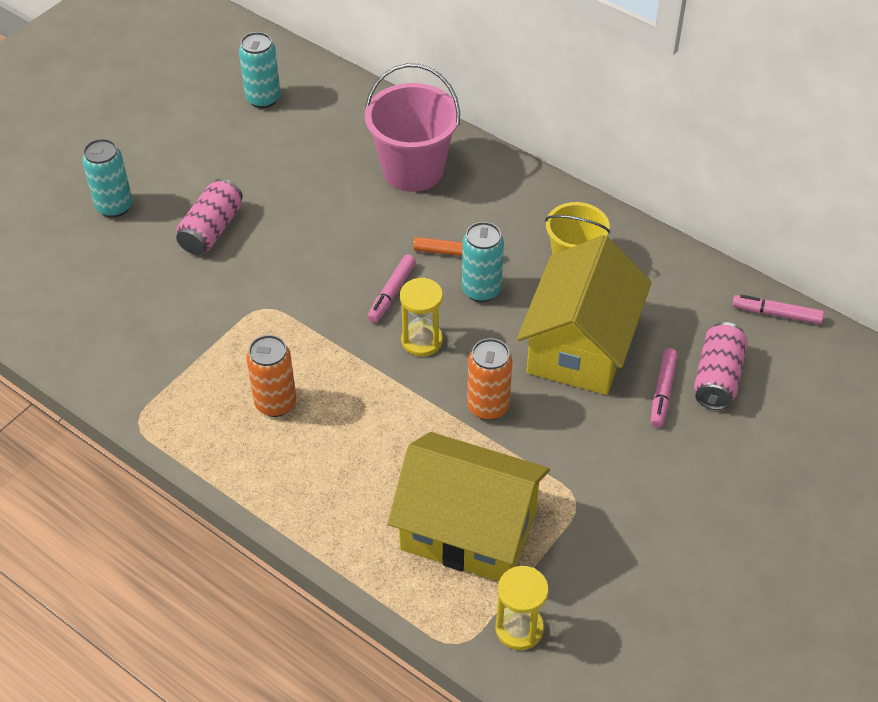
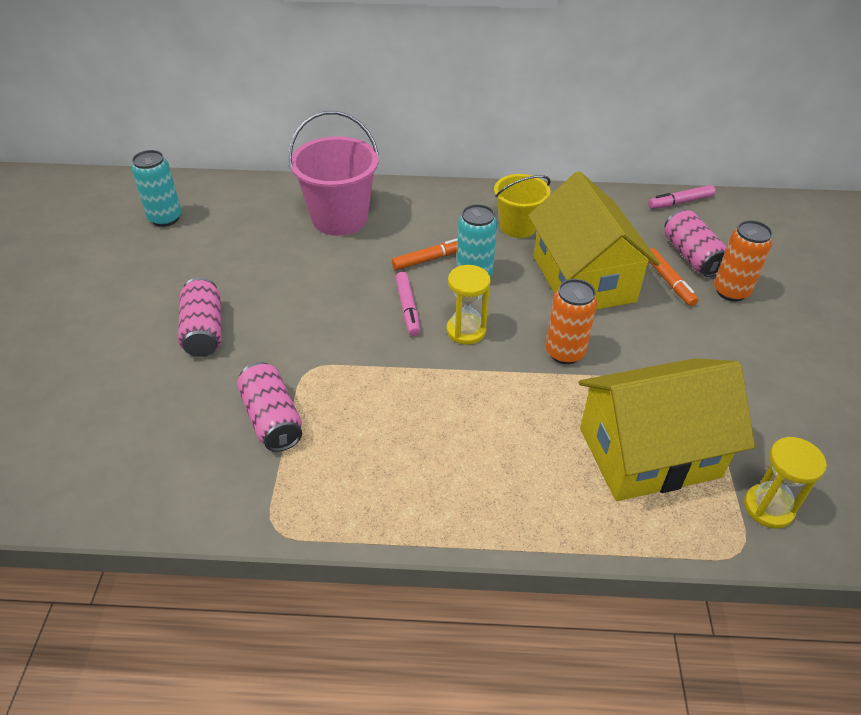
camera: 35 degrees left, 5 degrees down
(114, 207) = (89, 353): turquoise can -> none
(202, 335) = (272, 419): none -> pink can
(275, 403) = (392, 440): orange can -> orange can (731, 291)
(662, 392) = (669, 282): pink marker -> orange marker

